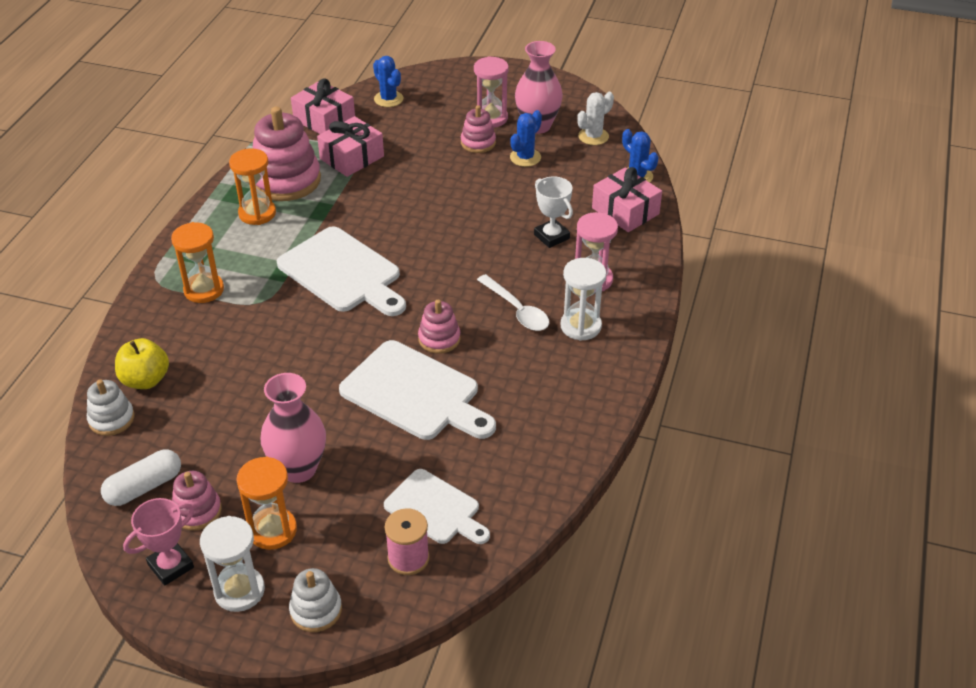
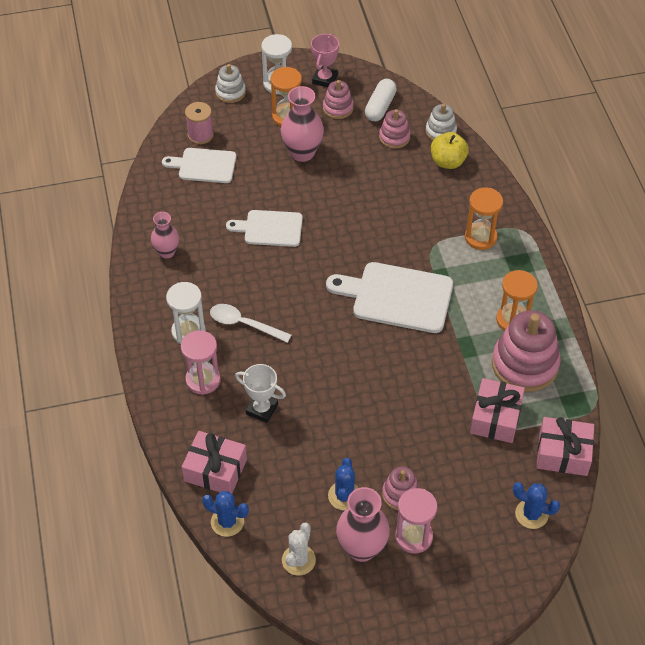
camera: 150 degrees right, 10 degrees up
(415, 393) = (270, 228): white cutting board -> white cutting board, size x0.63
(439, 339) = (283, 275): pink stacking toy -> pink stacking toy (394, 137)
(554, 418) = (167, 252): none -> pink vase

